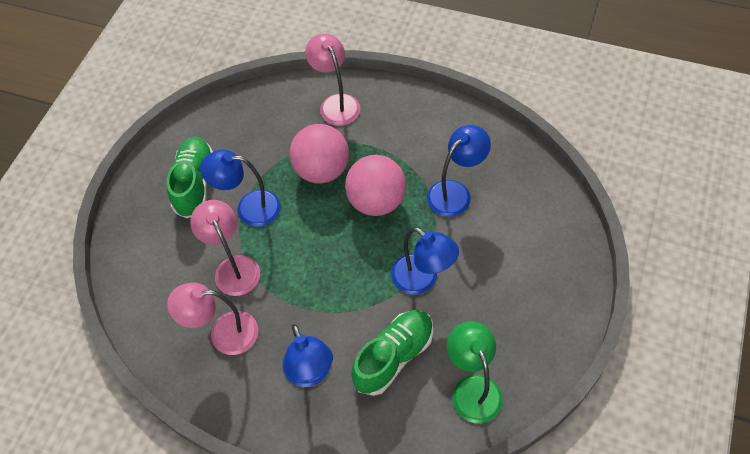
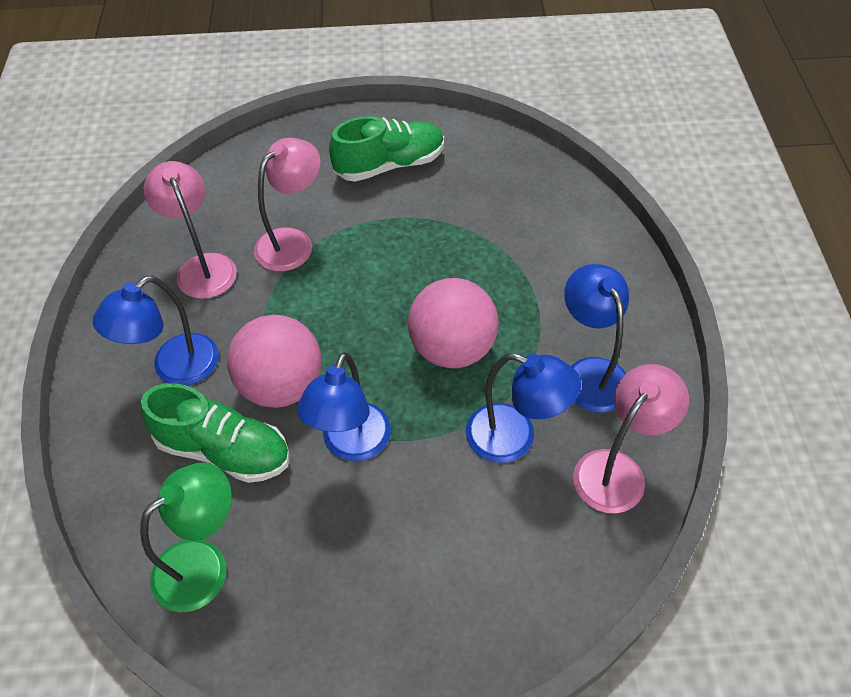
camera: 65 degrees right, 5 degrees down
(249, 208) = (380, 225): blue lamp -> blue lamp (590, 373)
(322, 170) = (471, 274): pink ball -> pink ball (282, 386)
(336, 103) = (585, 250): pink lamp -> pink lamp (617, 470)

